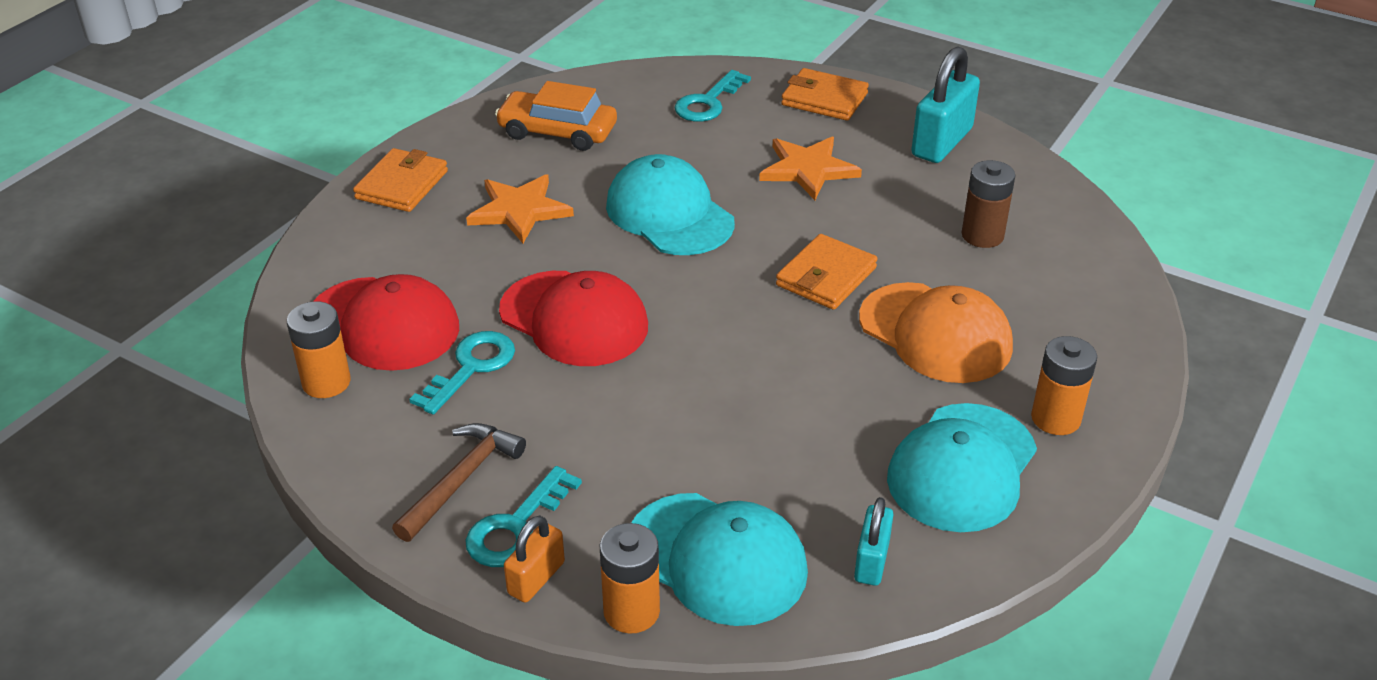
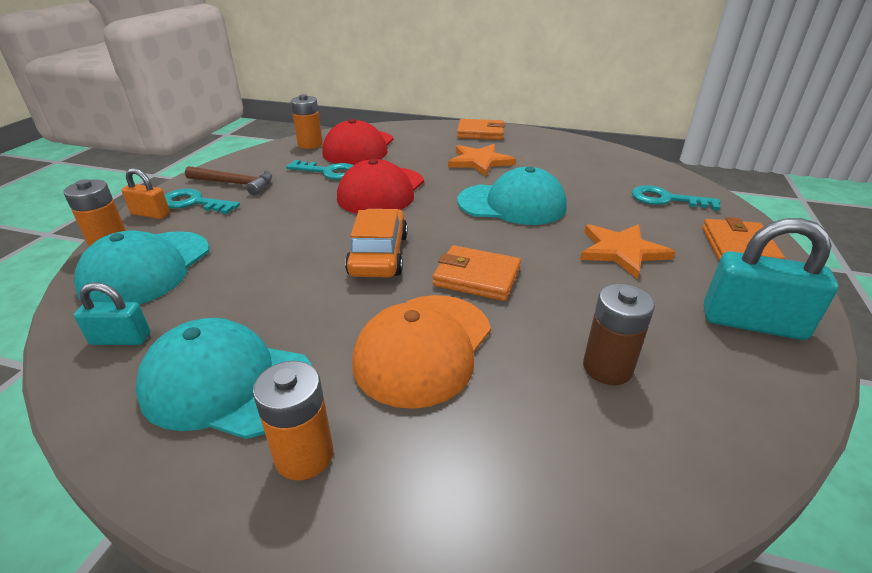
camera: 75 degrees right, 5 degrees down
(557, 132) = (571, 159): orange car -> orange car (379, 255)
(669, 214) = (512, 204): turquoise cap -> turquoise cap turned 60 degrees clockwise

